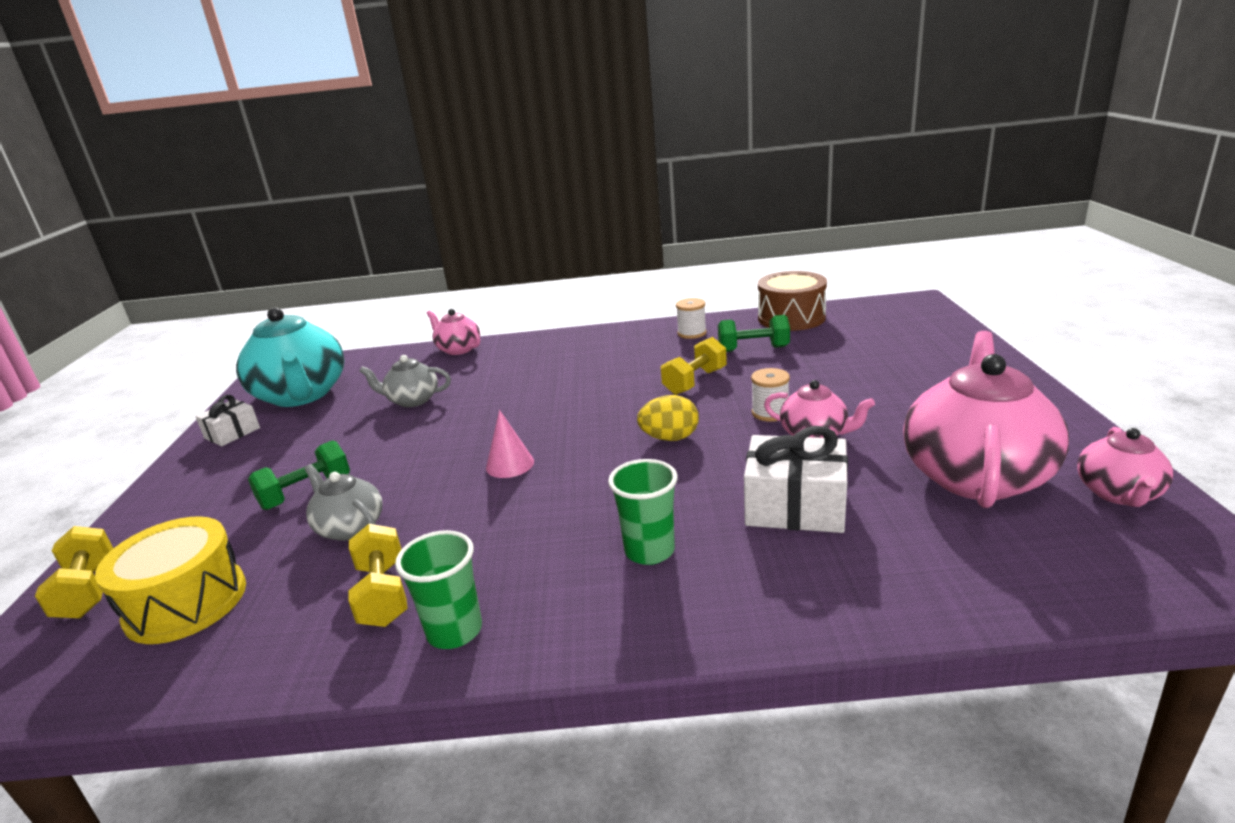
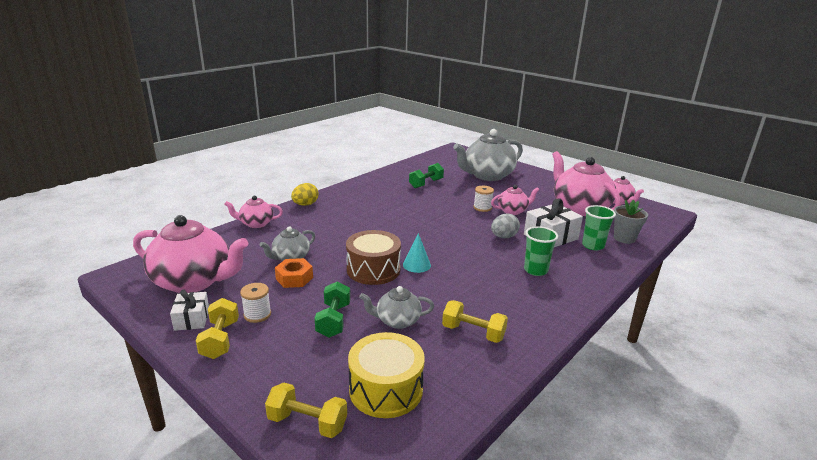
camera: 50 degrees left, 0 degrees up
(302, 395) = (194, 281): turquoise teapot -> pink teapot
(370, 426) = (294, 278): none -> orange nut
(454, 631) = (527, 327): green cup -> green cup (593, 245)
(510, 464) = (416, 265): pink cone -> turquoise cone
(670, 438) = (463, 230): yellow egg -> yellow egg (305, 204)
(692, 333) = (382, 183): white spool -> white spool (257, 314)
(695, 381) = (428, 204): yellow dumbbell -> yellow dumbbell (220, 340)
(709, 473) = (503, 237): none -> grey egg
(791, 318) = (416, 166): brown drum -> brown drum (373, 270)
(889, 360) = (487, 175): none -> grey teapot
(963, 576) = (624, 238): none -> grey flower pot

